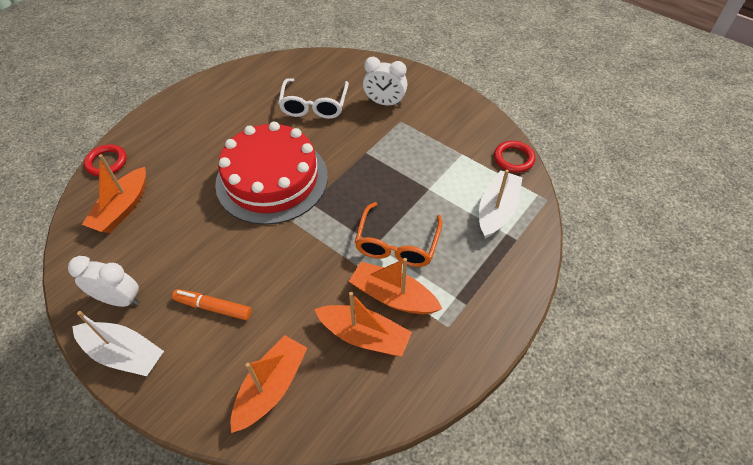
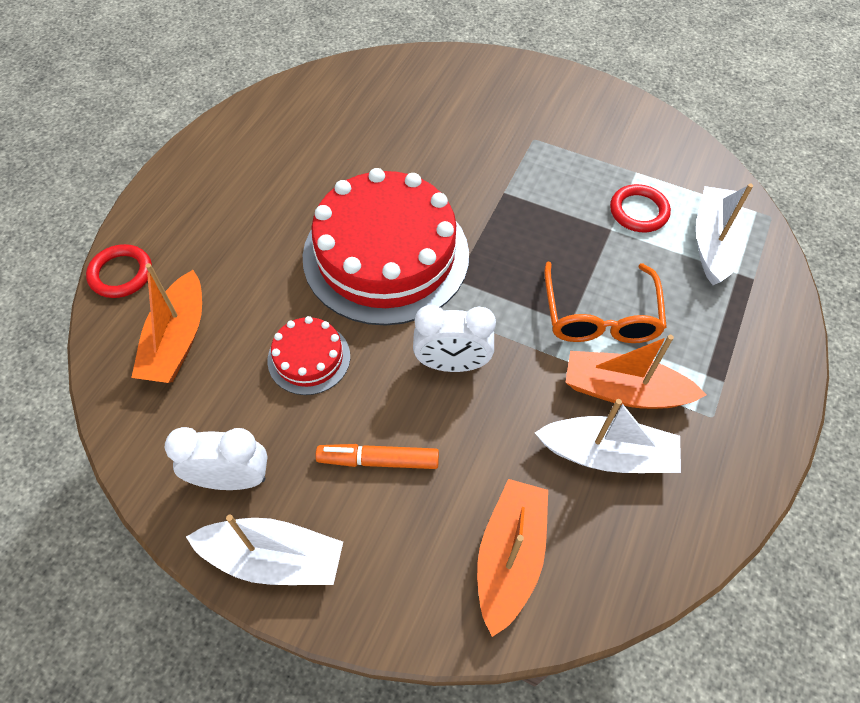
camera: 15 degrees left, 5 degrees up
(197, 235) = (309, 358): none -> red cake
(314, 105) = (402, 135): white glasses -> none
(364, 336) = (607, 454): orange boat -> white boat
(385, 103) = (501, 115): white clock -> white clock (452, 364)
(513, 158) = (706, 167): red ring -> red ring (638, 211)

